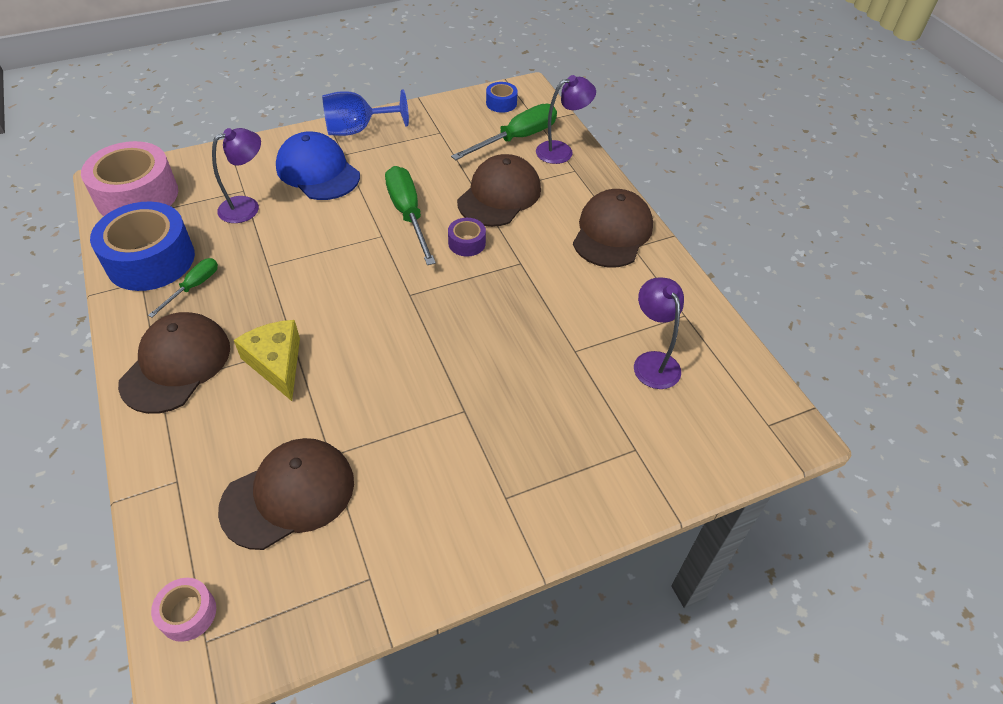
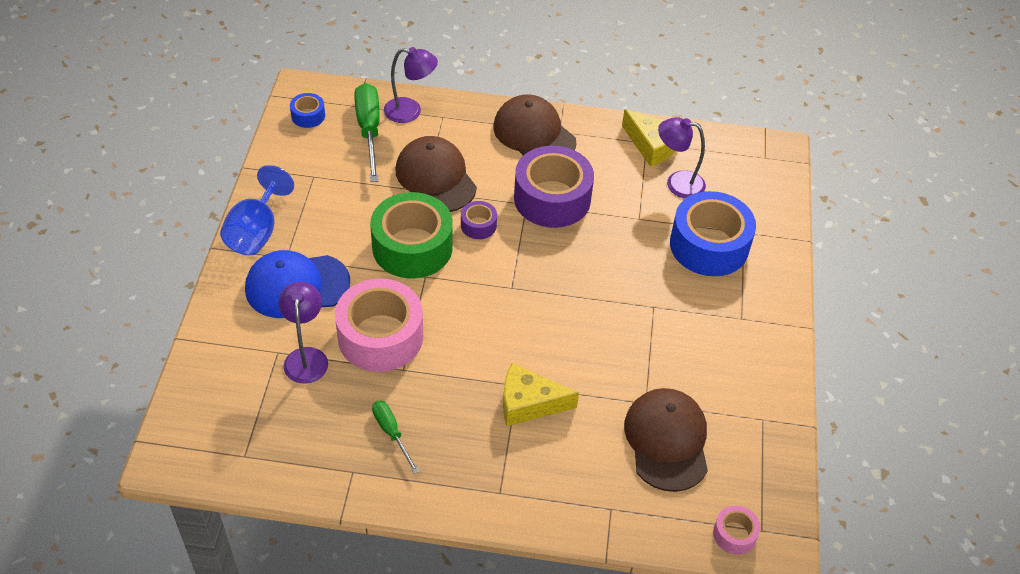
camera: 60 degrees left, 0 degrees up
(137, 195) = (214, 440): pink tape -> pink tape (380, 336)
(151, 260) = (327, 456): blue tape -> blue tape (709, 245)
(176, 365) = (483, 474): brown cap -> none
(408, 214) = (412, 247): green screwdriver -> green tape
(543, 277) = (552, 198): none -> purple tape
(561, 151) = (410, 111): purple lamp -> purple lamp turned 90 degrees clockwise
(685, 321) = (652, 146): none -> yellow cheese

